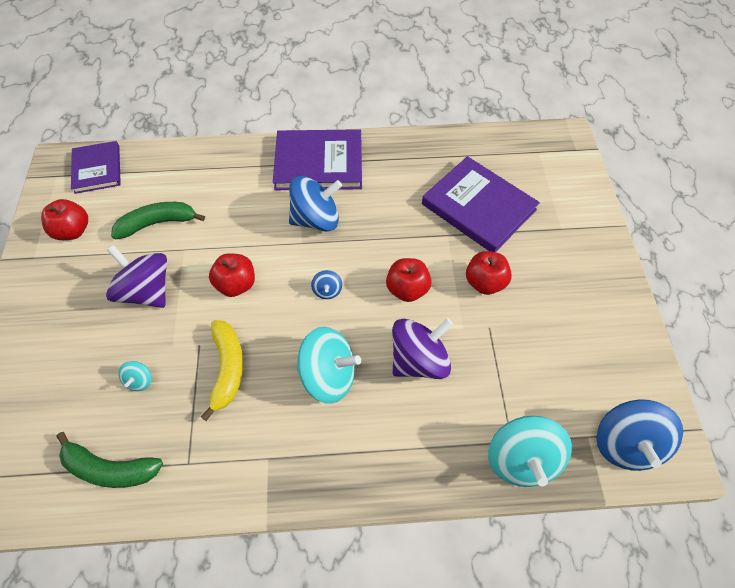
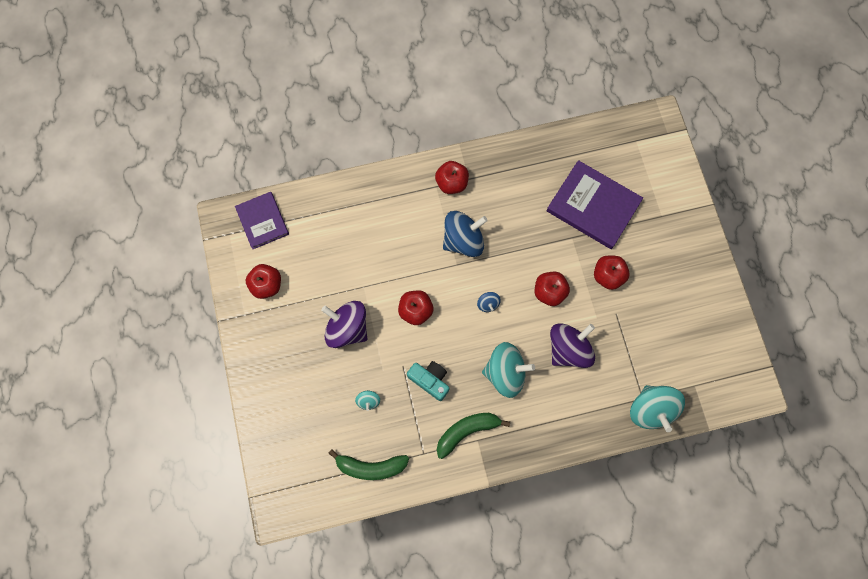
camera: 10 degrees left, 15 degrees up
(158, 223) = (334, 266): green banana -> green banana (467, 431)
(227, 368) = (430, 380): yellow banana -> turquoise camera
(319, 163) = (451, 183): purple book -> red apple
(625, 443) = (720, 386): blue spinning top -> none

